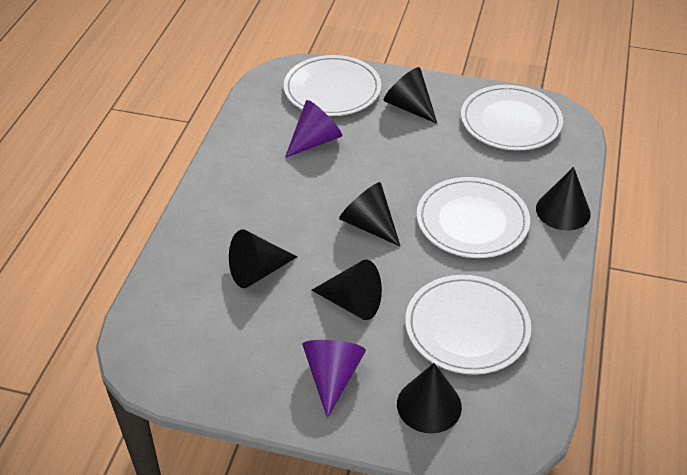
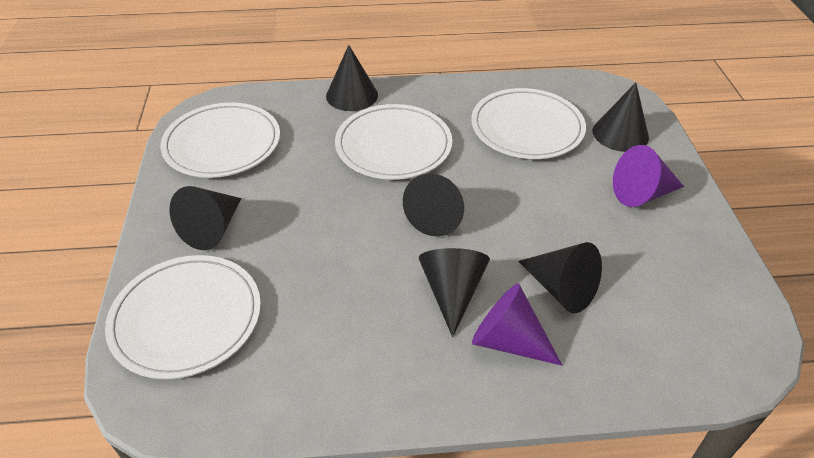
camera: 110 degrees left, 0 degrees up
(315, 141) = (309, 304): purple cone -> purple cone (508, 341)
(352, 303) = (550, 202): black cone -> black cone (452, 292)

